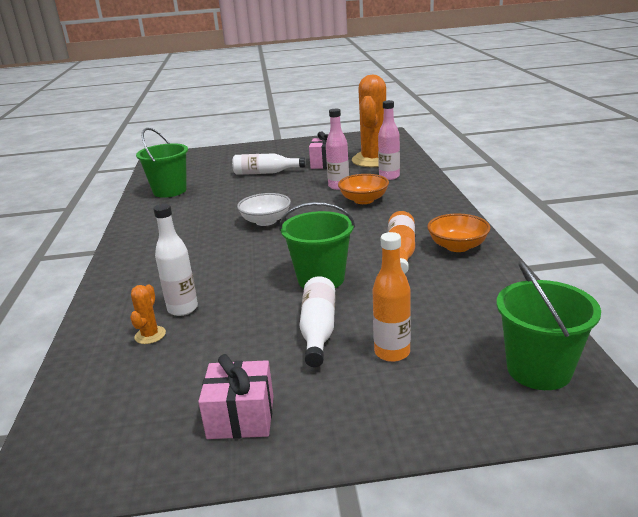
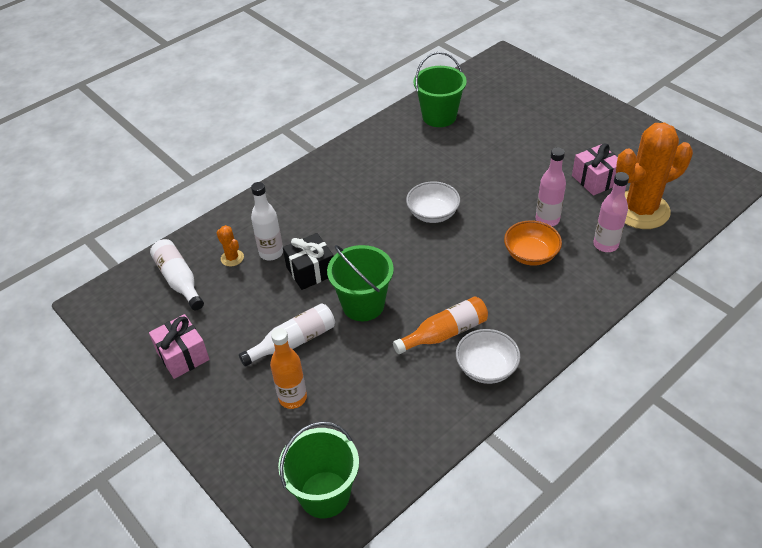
camera: 55 degrees right, 20 degrees up
(150, 335) = (232, 258): orange cactus -> orange cactus turned 75 degrees clockwise
(241, 294) = (311, 271): none -> black gift
(265, 173) = (532, 150): white bottle -> white bottle (179, 280)
(457, 246) = (486, 368): orange bowl -> white bowl

